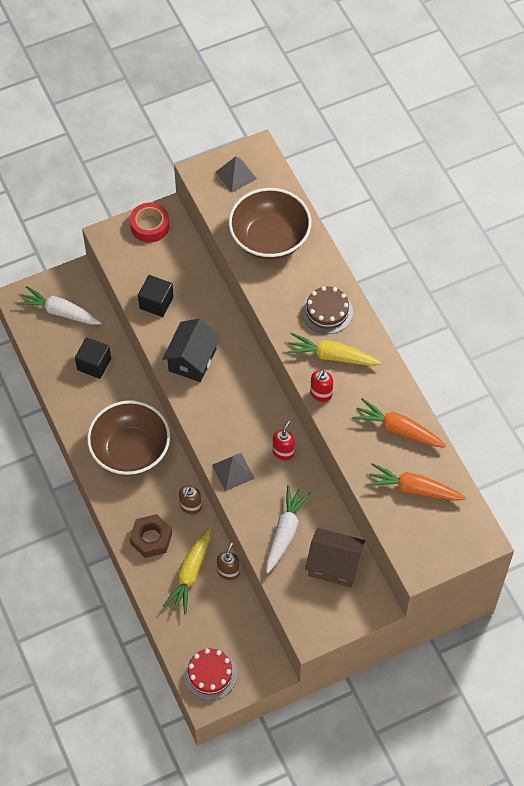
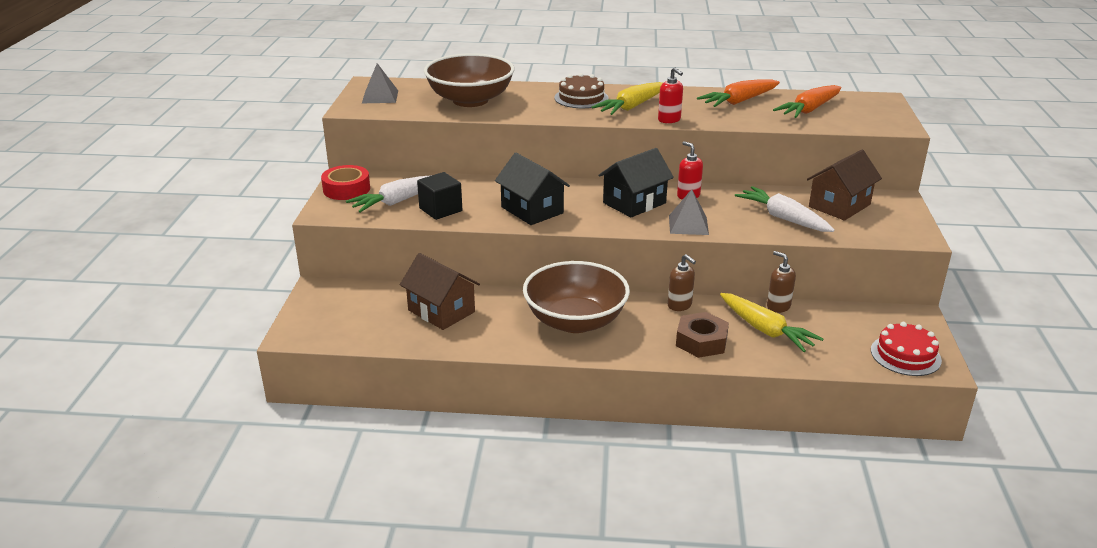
camera: 60 degrees left, 30 degrees down
(60, 312) = (348, 312): white carrot -> white carrot (398, 201)
(94, 364) = (441, 311): black cube -> brown house
(247, 421) = (634, 203): none -> black house

